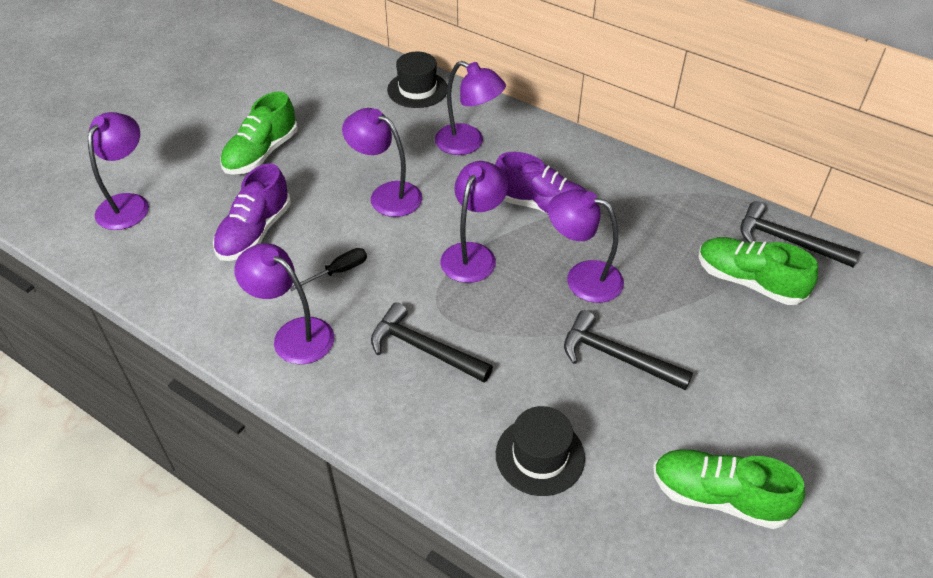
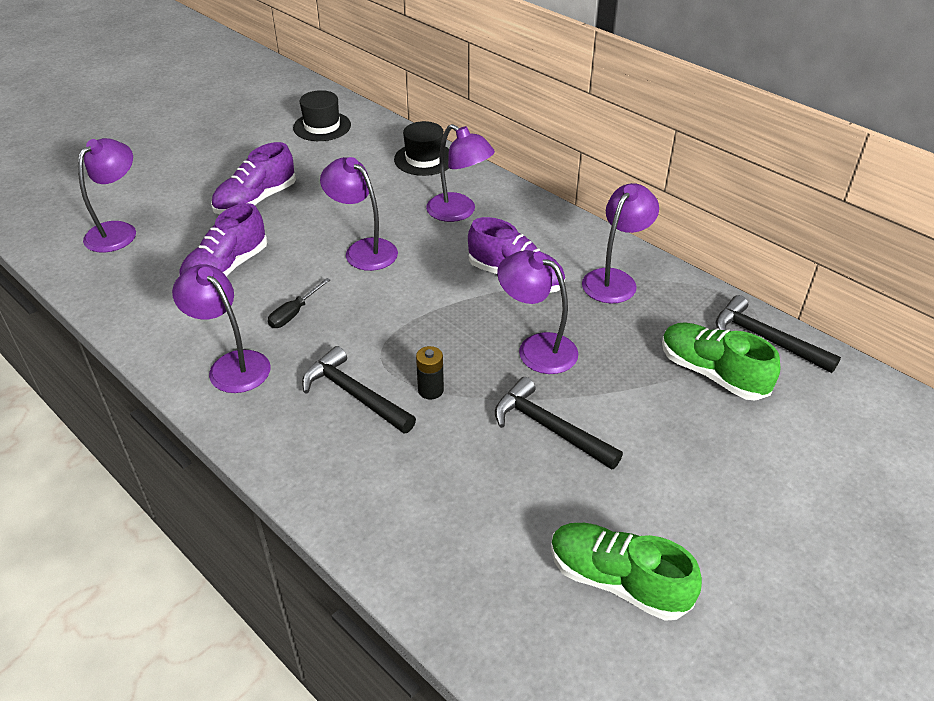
camera: 10 degrees right, 5 degrees down
(261, 153) = (256, 200): green shoe -> purple shoe
(338, 271) = (294, 313): black screwdriver -> black screwdriver turned 150 degrees clockwise
(473, 254) = (431, 313): purple lamp -> purple lamp (614, 279)
(495, 334) = (430, 390): none -> black battery
(540, 456) = (440, 512): black hat -> black hat (322, 126)

